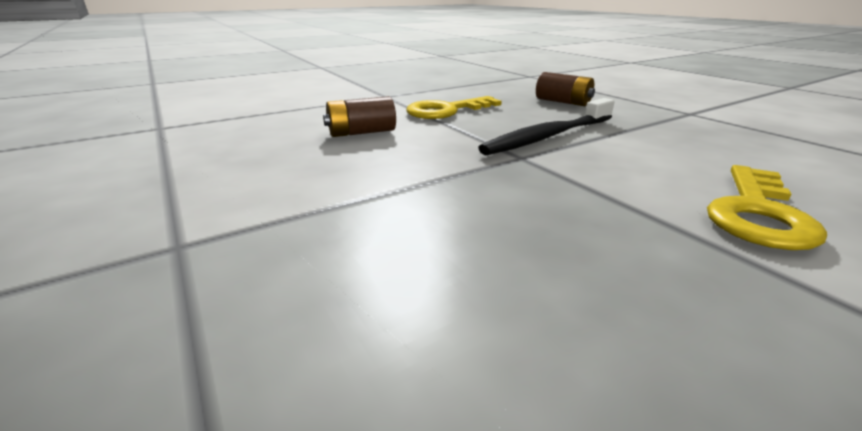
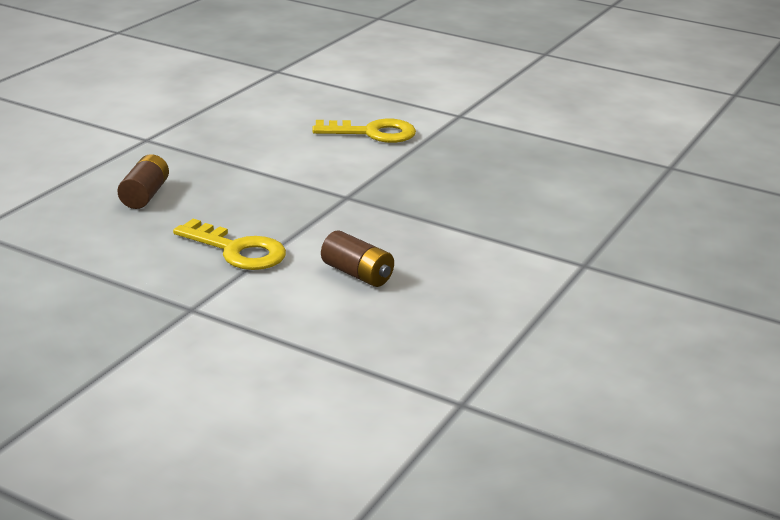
camera: 120 degrees left, 0 degrees up
(548, 136) = (285, 191): black toothbrush -> none

